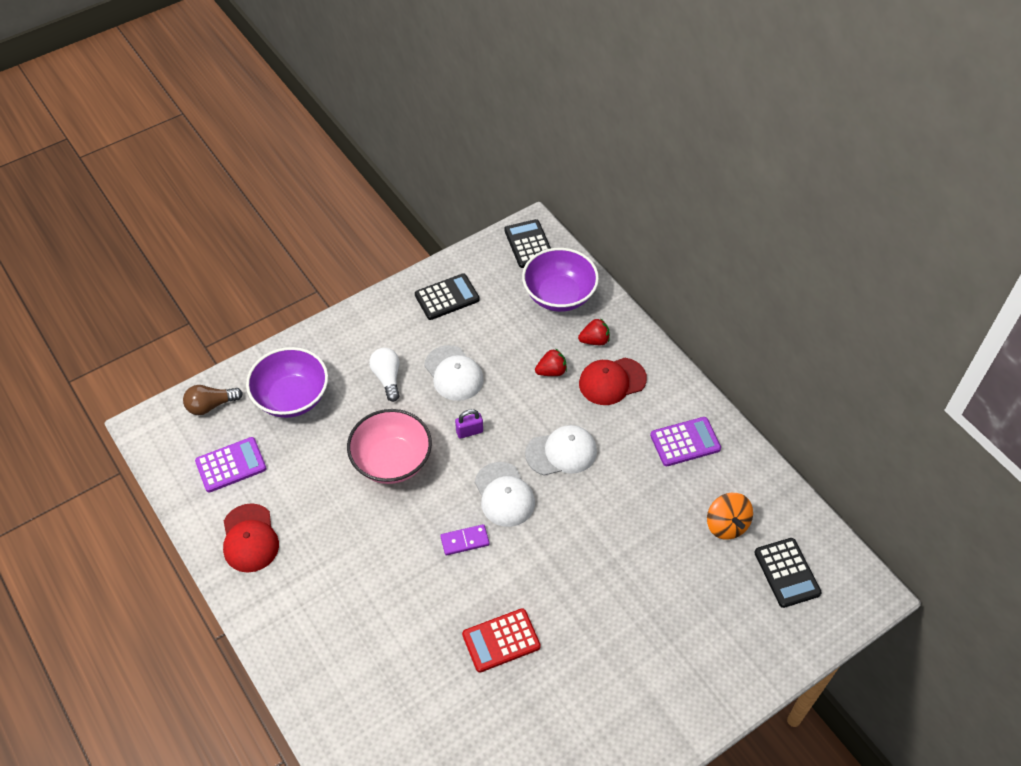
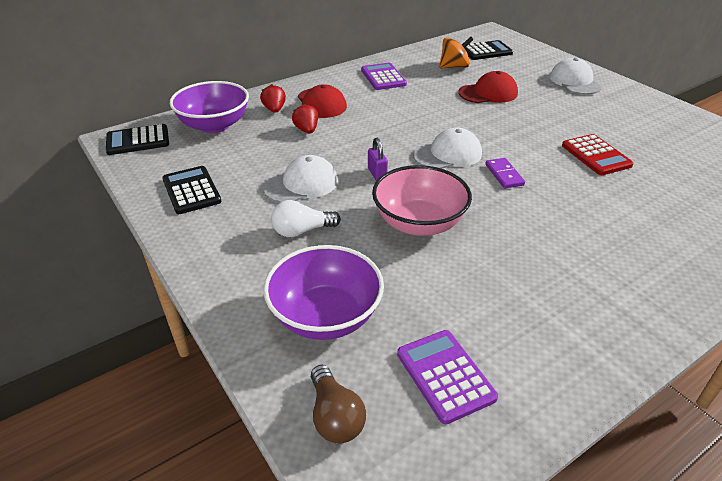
camera: 90 degrees left, 15 degrees down
(250, 538) = (557, 341): red cap -> red cap (488, 93)
(561, 452) = (397, 126): white cap -> white cap (574, 82)

